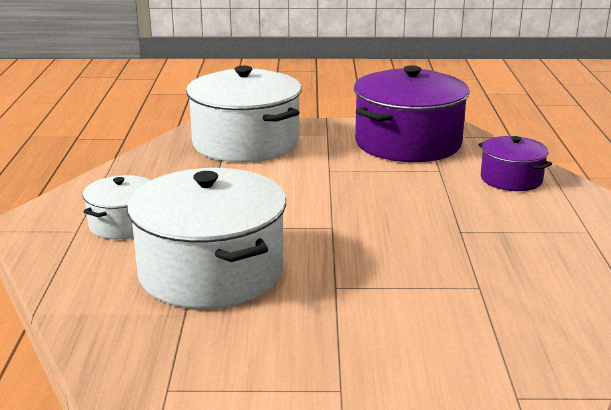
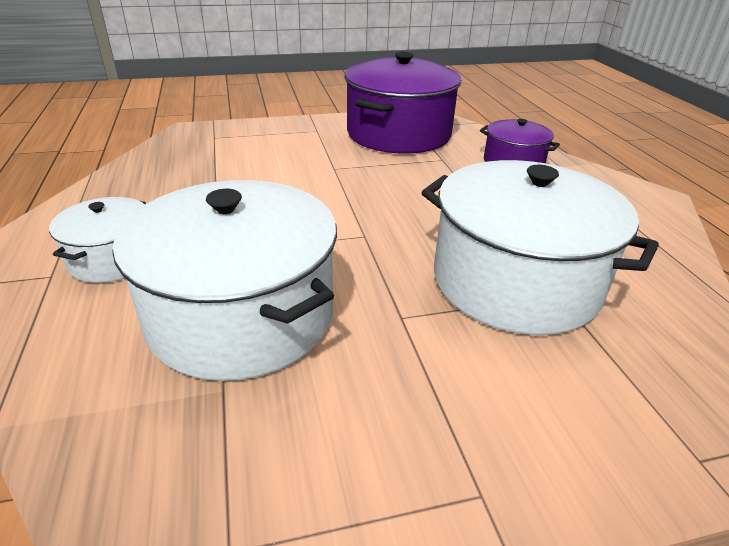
camera: 15 degrees left, 10 degrees up
(246, 143) = (236, 145): white pot -> white pot (515, 281)

